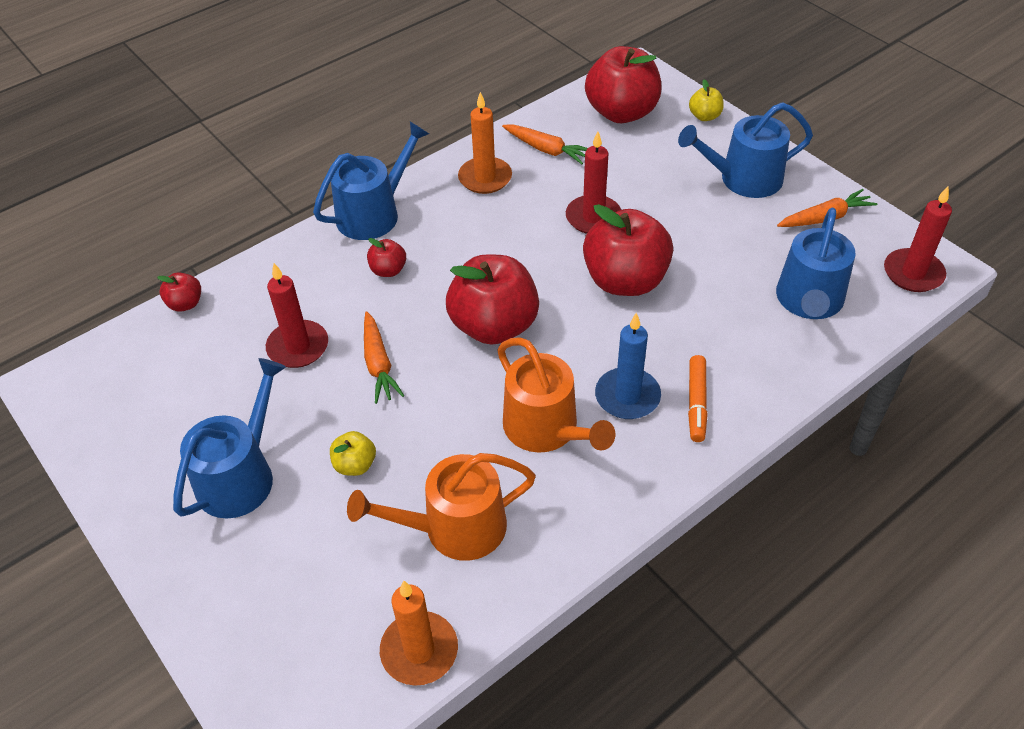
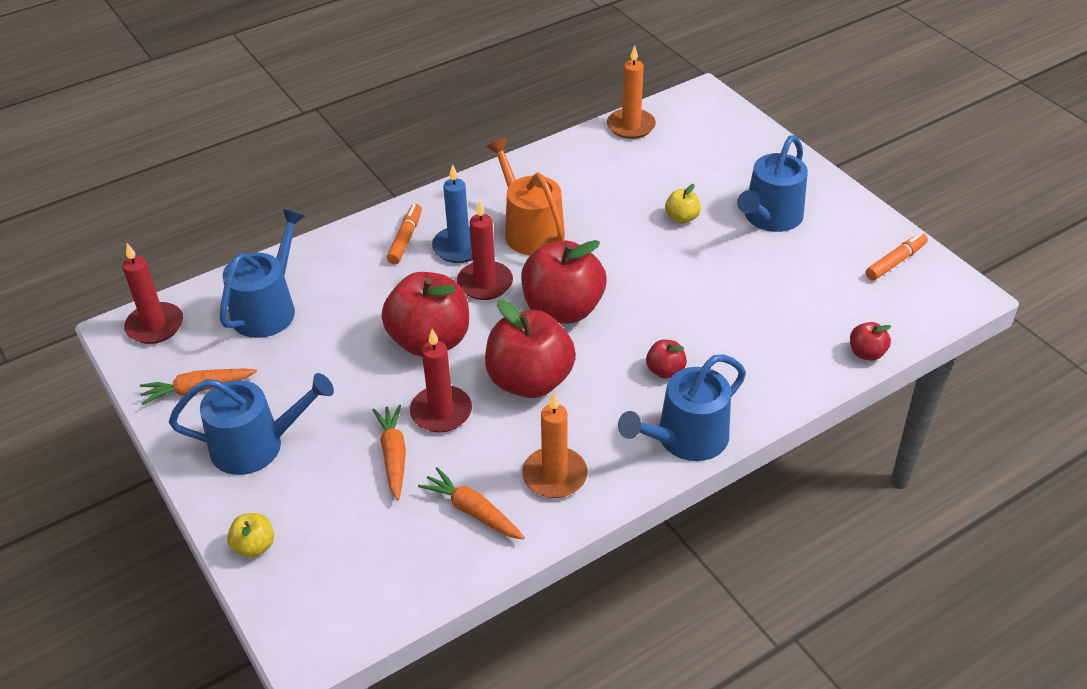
camera: 175 degrees left, 5 degrees down
(108, 419) = (895, 262): none -> orange marker
(298, 347) = (744, 305): red candle -> red candle (485, 283)
(378, 364) = (668, 286): orange carrot -> orange carrot (393, 456)
(455, 528) = (606, 178): orange watering can -> none
(621, 112) = (359, 564): red apple -> red apple (530, 381)

